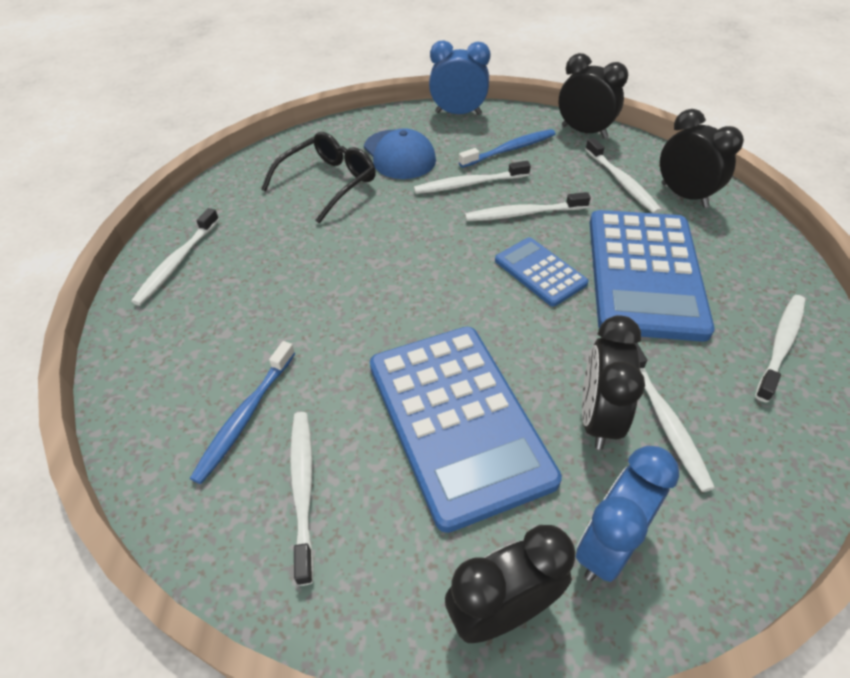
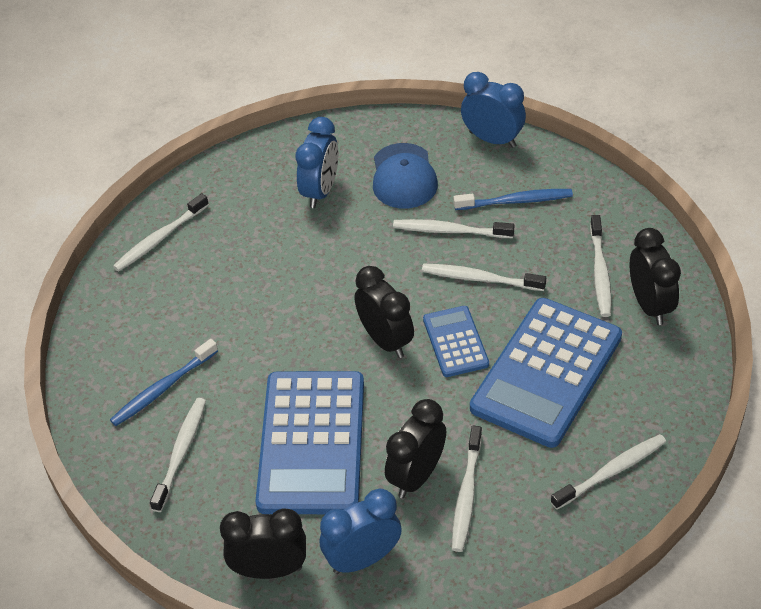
camera: 25 degrees right, 0 degrees up
(328, 183) = (320, 191): black glasses -> blue clock
(584, 131) = (607, 200): black clock -> black clock (385, 340)

